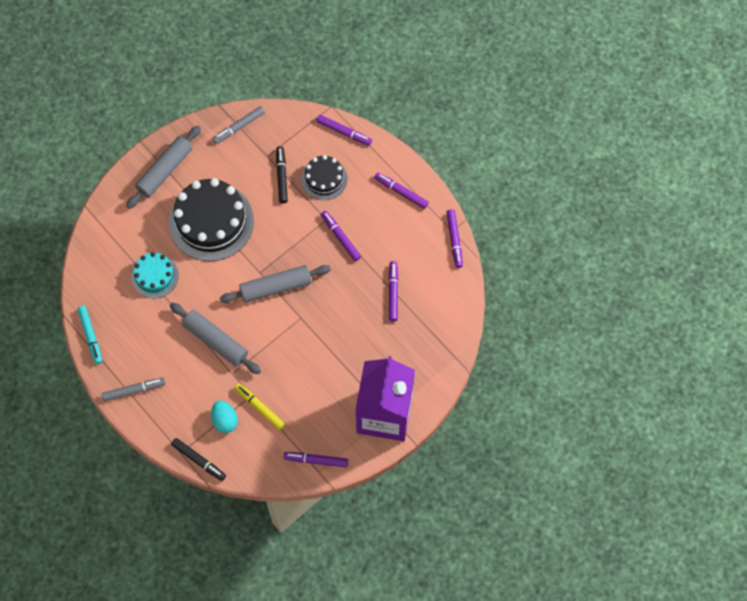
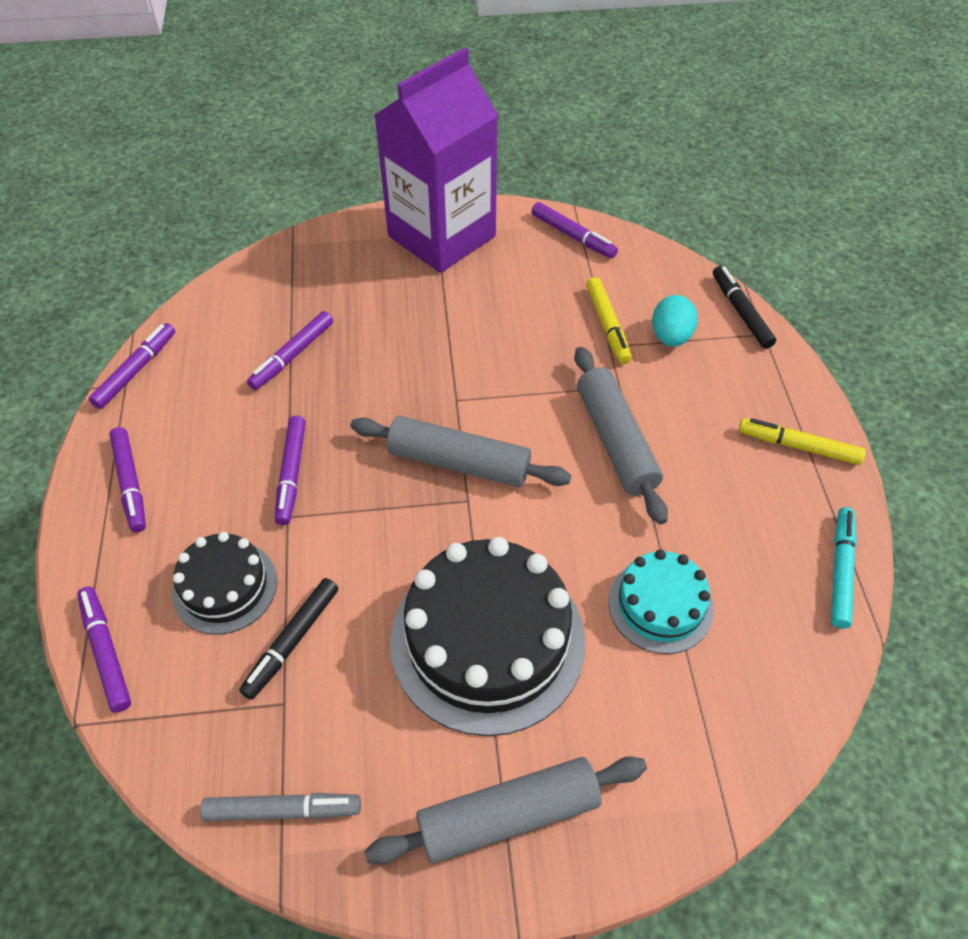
camera: 145 degrees left, 15 degrees down
(134, 390) = (798, 446): grey marker -> yellow marker

